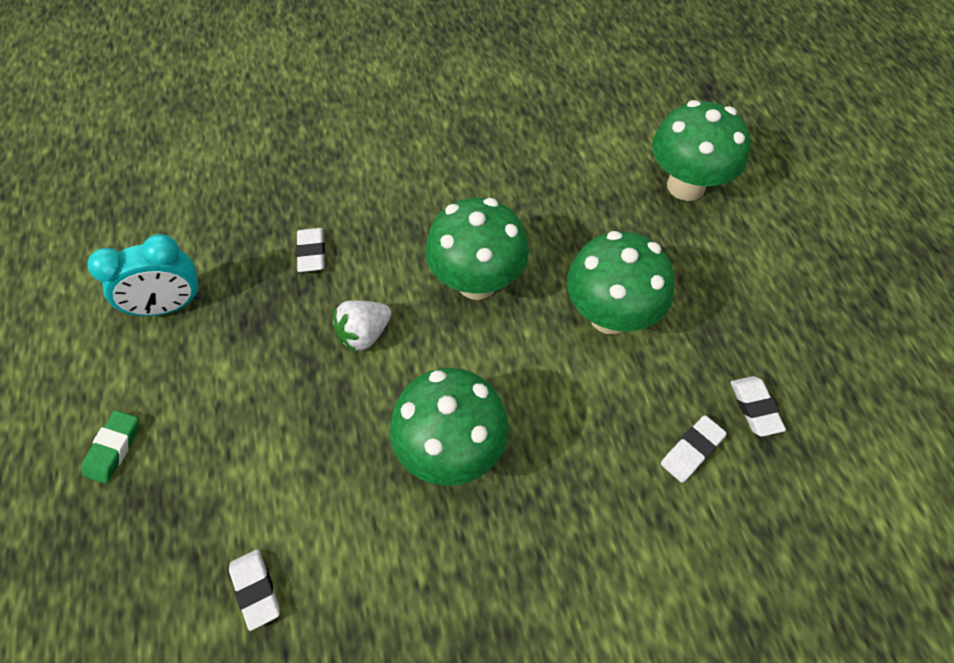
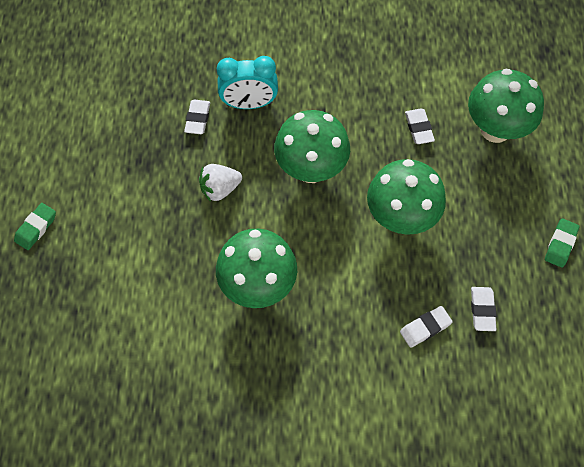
camera: 15 degrees right, 5 degrees up
(169, 306) = (90, 136): turquoise clock -> turquoise clock (249, 104)
(256, 589) = (109, 342): white eraser -> white eraser (418, 128)
(816, 302) = (560, 244): none -> green eraser

